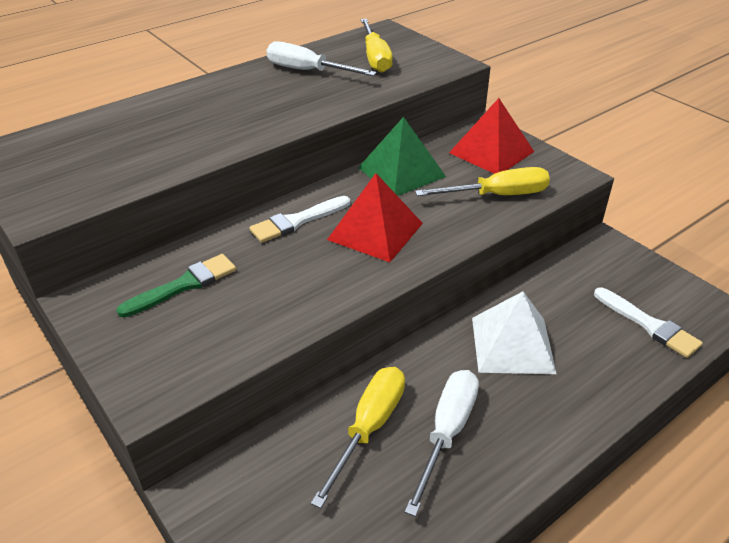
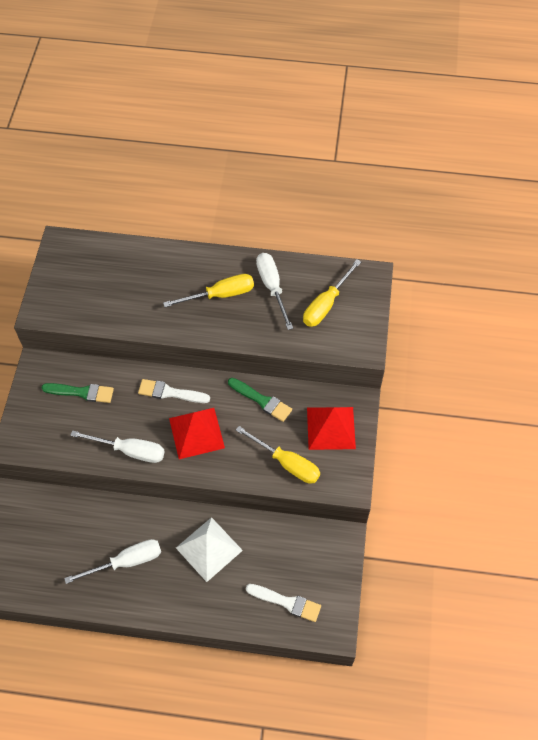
camera: 45 degrees right, 20 degrees up
(323, 293) = (130, 451): none -> white screwdriver
(369, 428) = (100, 529): yellow screwdriver -> yellow screwdriver (220, 295)
(401, 172) = (262, 400): green pyramid -> green brush
(649, 325) = (287, 602): white brush -> white brush turned 75 degrees counterclockwise

